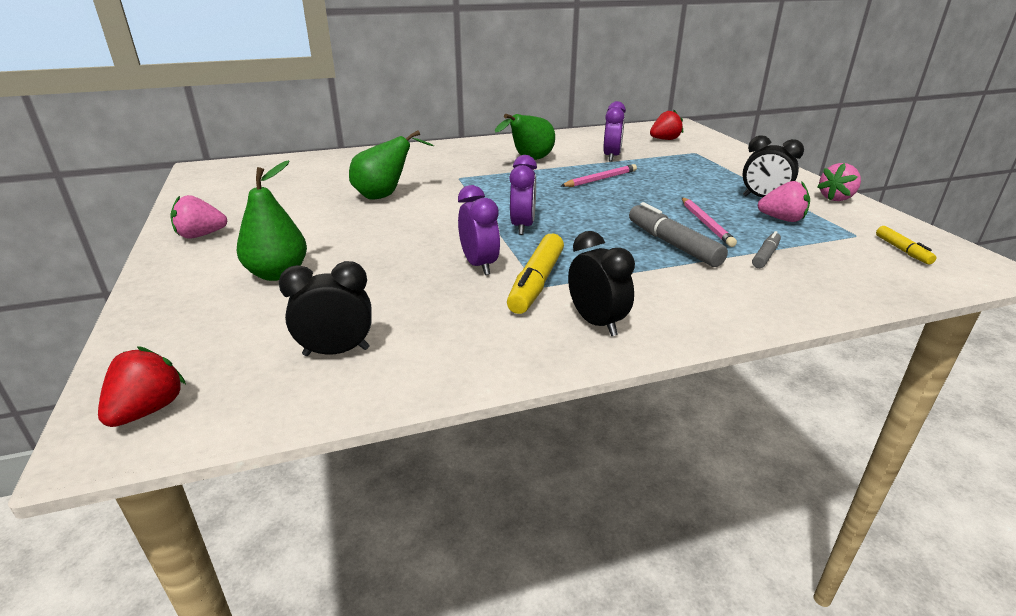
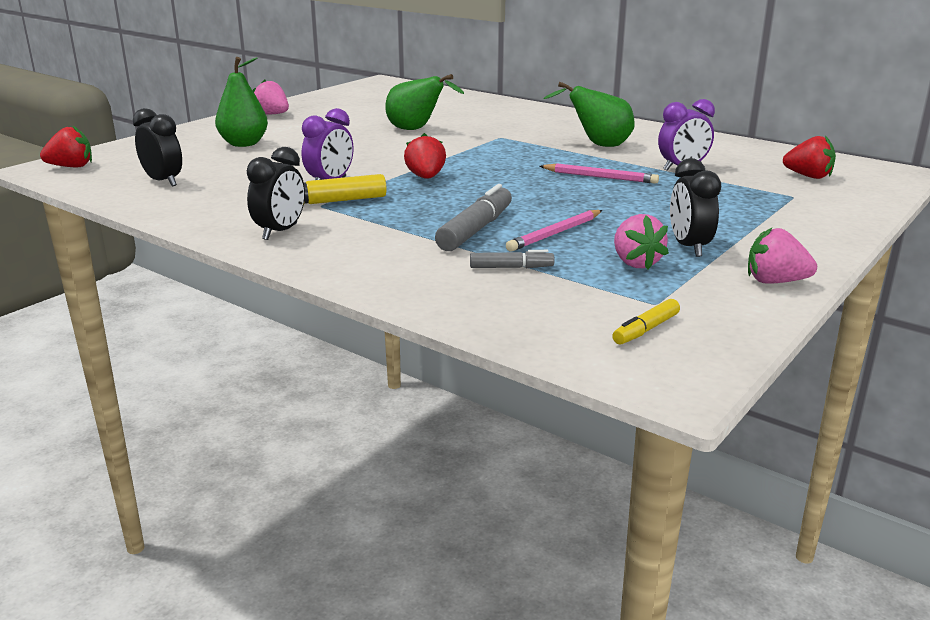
camera: 55 degrees right, 5 degrees down
(522, 227) = (426, 177): purple clock -> red strawberry

